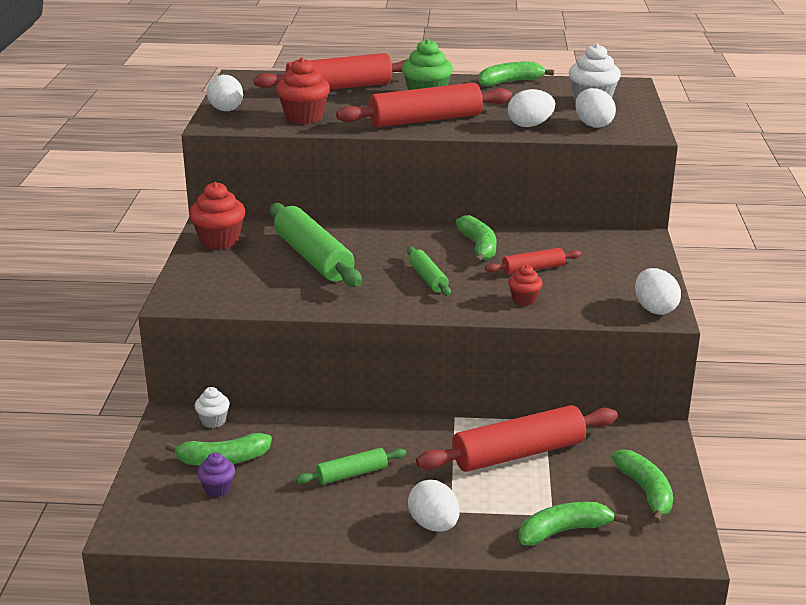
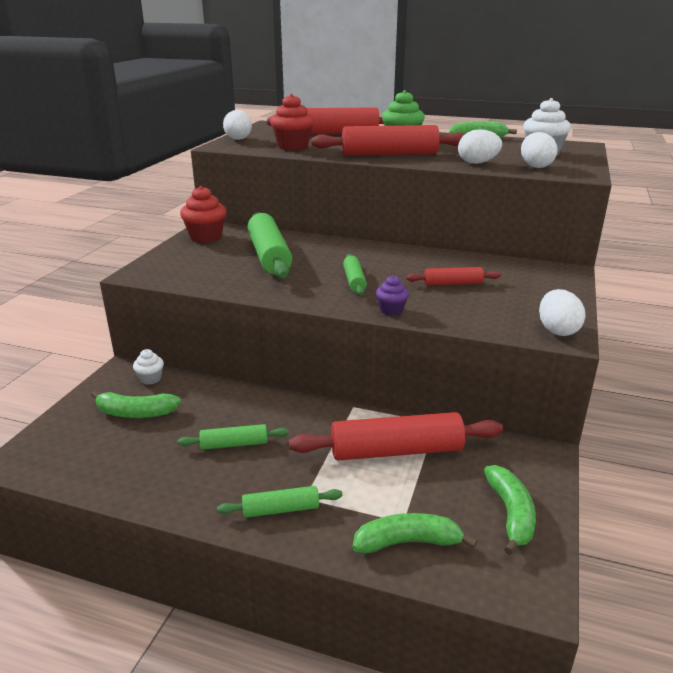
camera: 15 degrees right, 0 degrees up
(217, 488) = (114, 438): purple cupcake -> purple cupcake (391, 310)
(434, 525) = (281, 509): white egg -> green rolling pin
(478, 247) = (412, 262): green banana -> none
(524, 300) = (431, 307): red cupcake -> none

